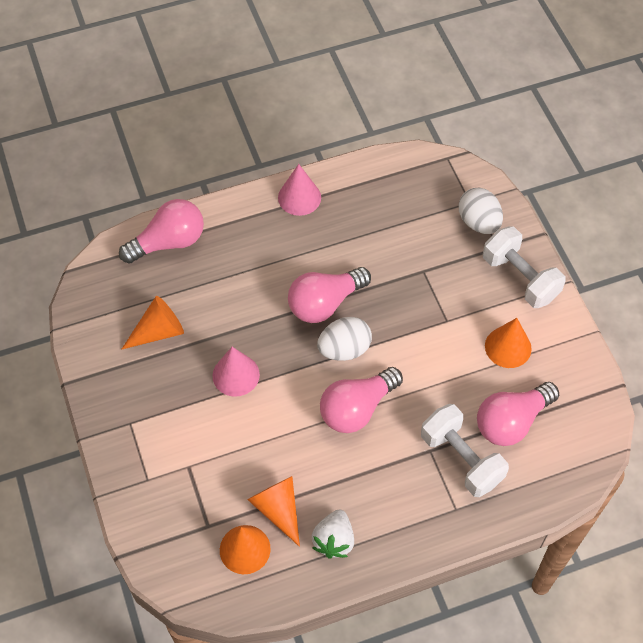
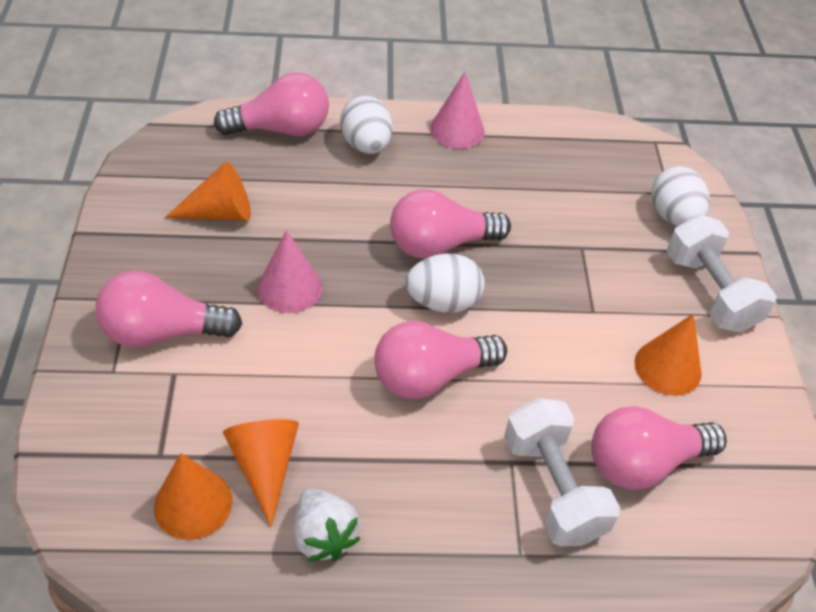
camera: 15 degrees right, 10 degrees down
(165, 439) = (162, 332): none -> pink light bulb
(238, 235) = (366, 145): none -> white egg
(334, 540) = (323, 536): white strawberry -> white strawberry turned 60 degrees counterclockwise

